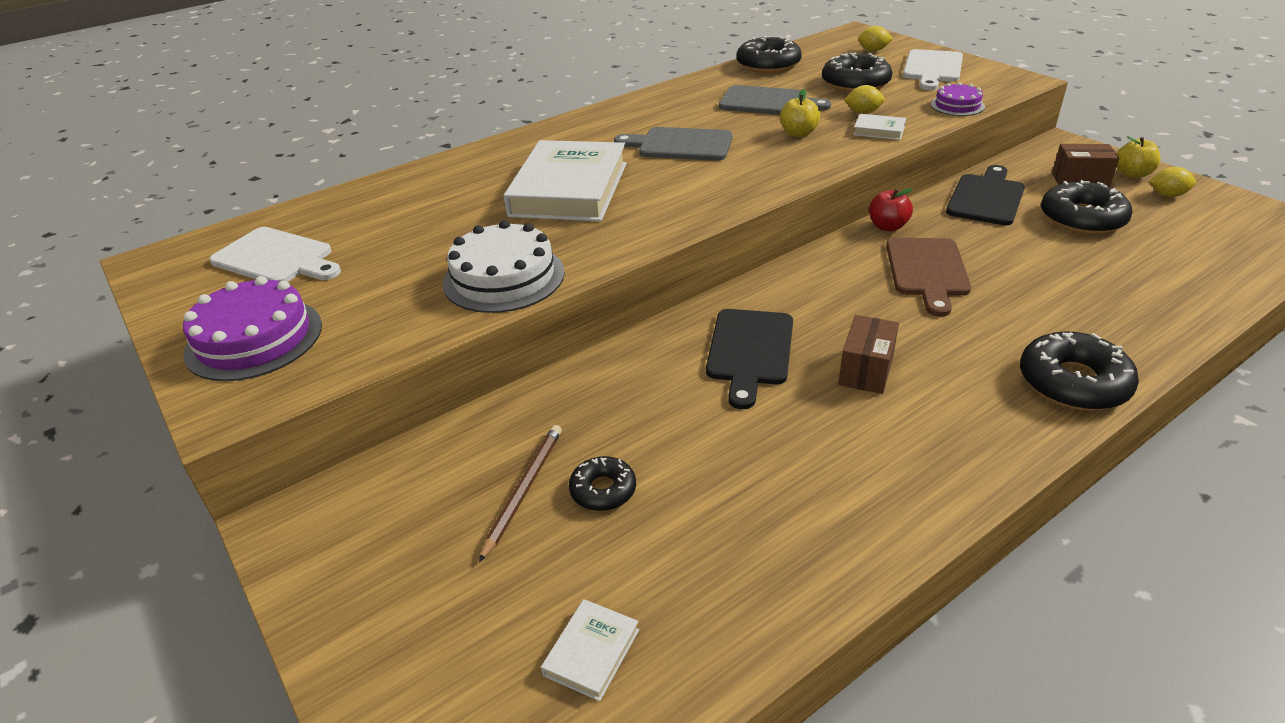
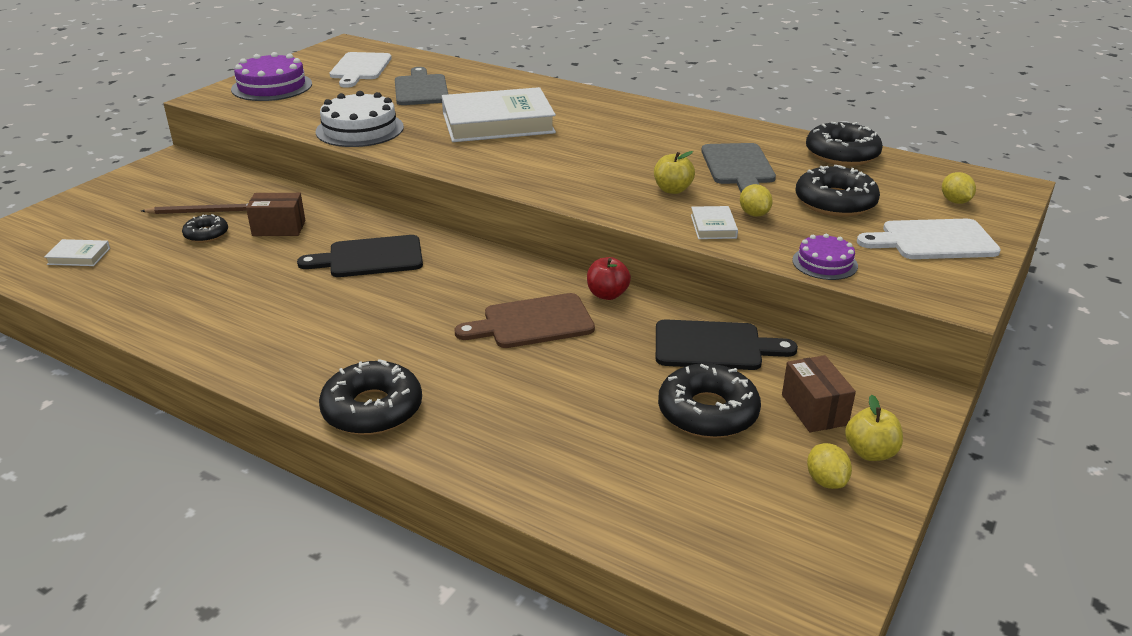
camera: 65 degrees right, 5 degrees down
(680, 145) = (607, 146): grey cutting board -> grey cutting board (421, 89)
(866, 370) = (360, 308): brown box -> brown box (279, 228)

